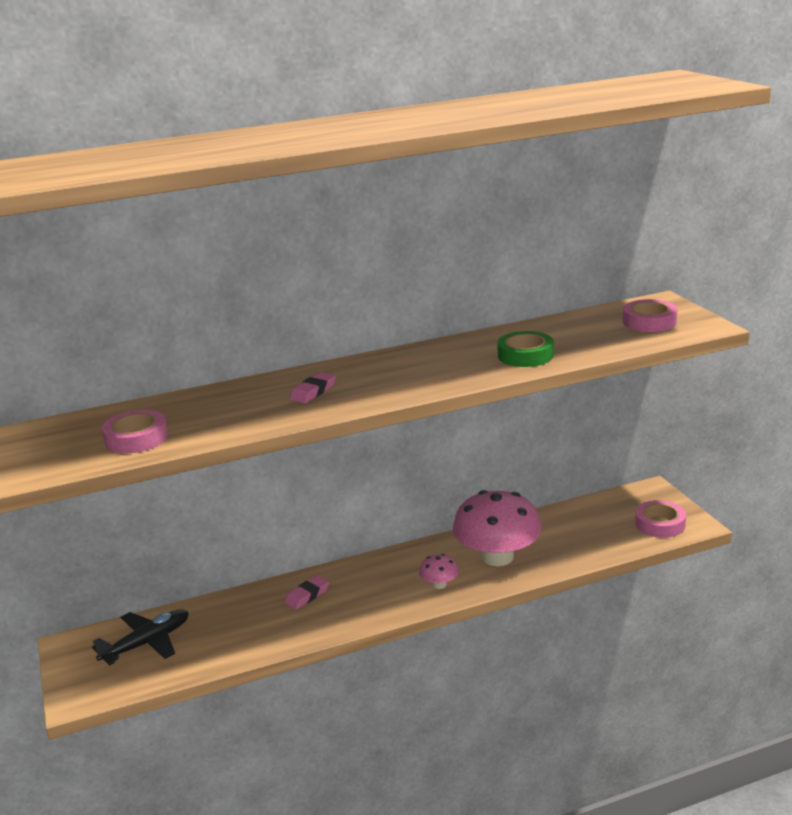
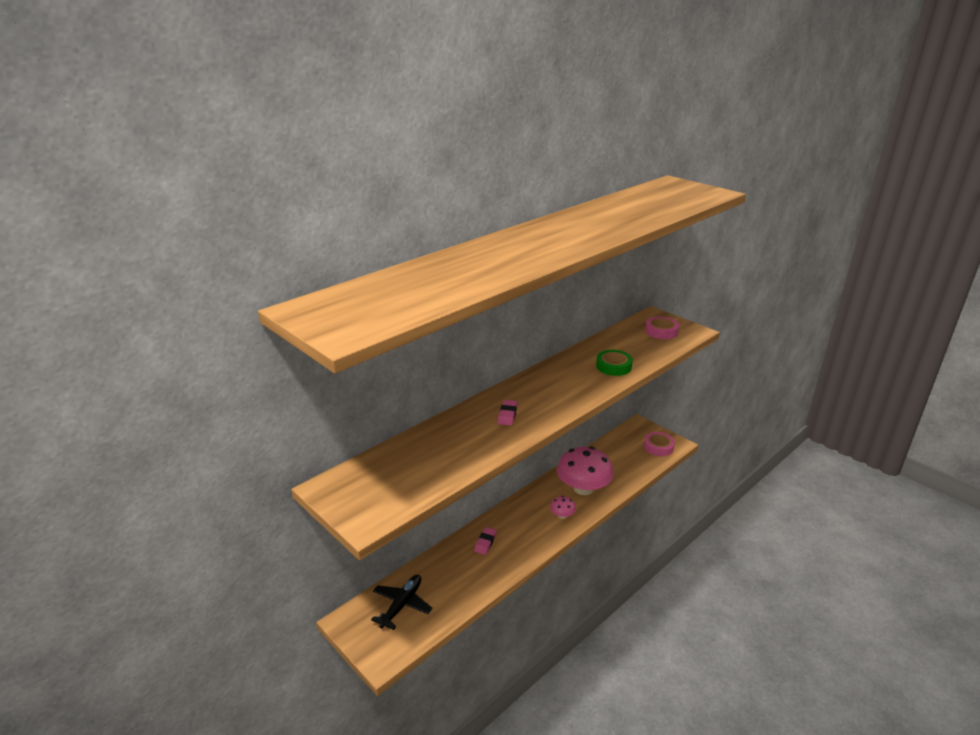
camera: 25 degrees left, 5 degrees up
(136, 438) = (421, 474): pink tape -> none

